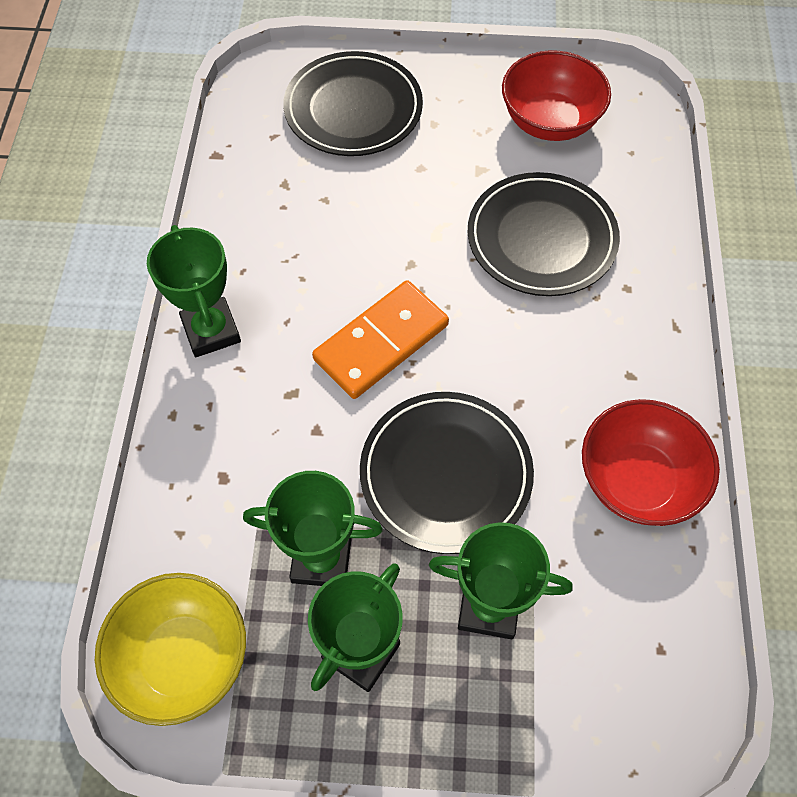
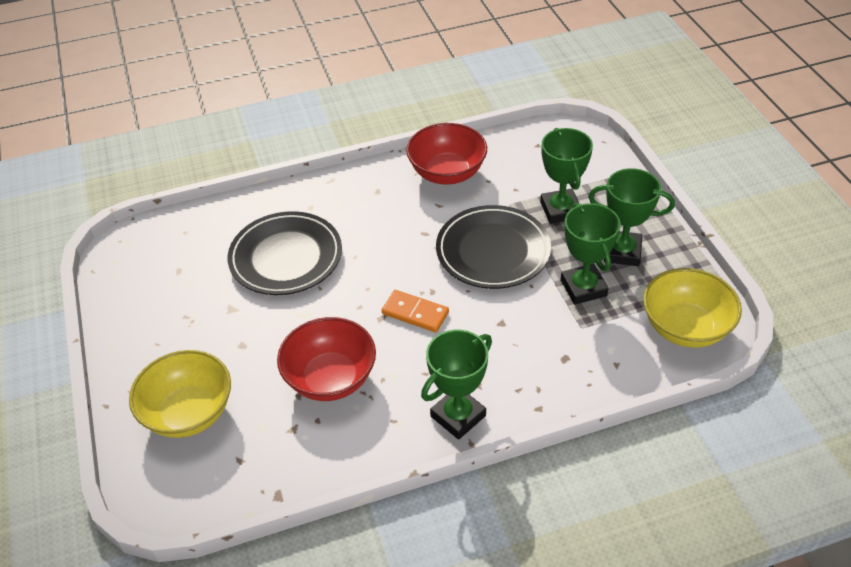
camera: 110 degrees left, 15 degrees down
(353, 109) = (189, 413): black plate -> yellow bowl
(381, 342) = (415, 313): orange domino -> orange domino, size x0.63
(549, 121) = (166, 283): red bowl -> red bowl (330, 378)

